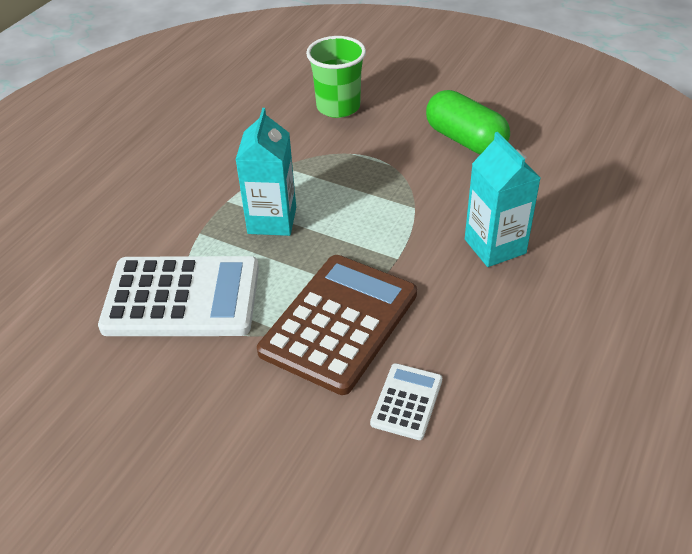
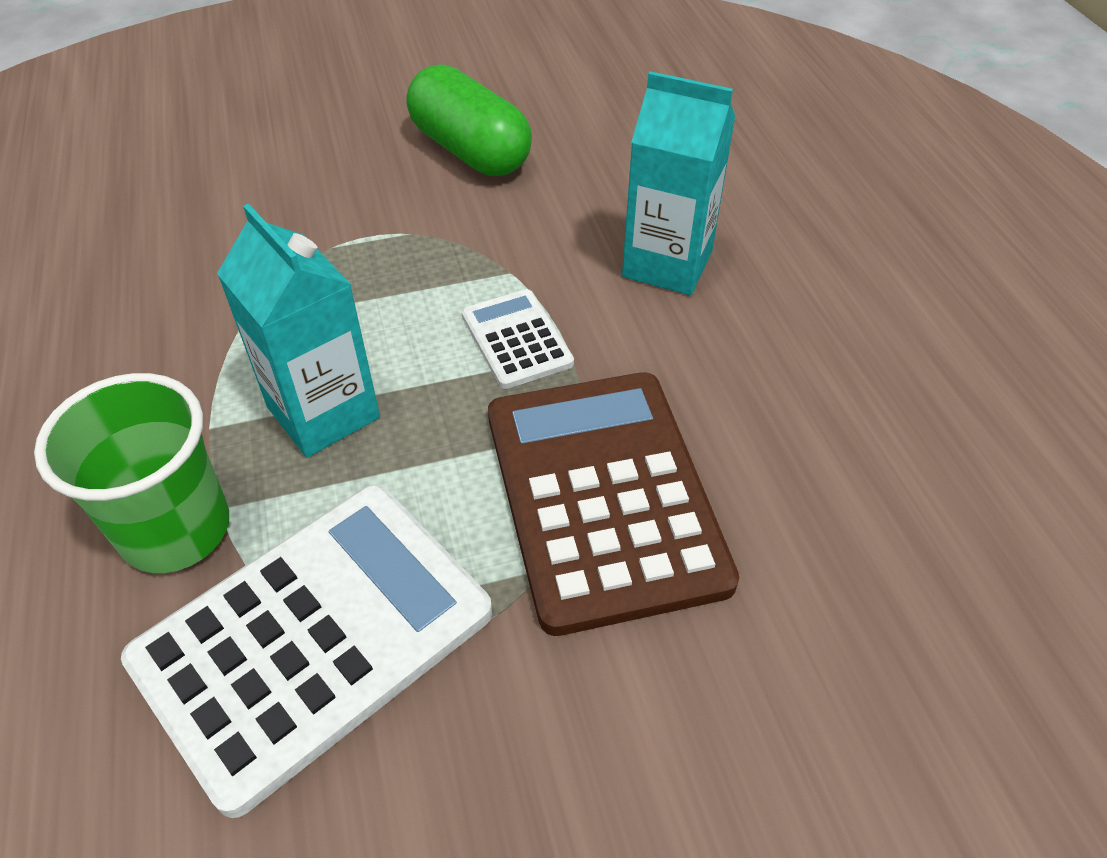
camera: 45 degrees left, 5 degrees up
(338, 107) = (234, 192): green cup -> green cup (176, 530)
(407, 401) = (816, 539): white calculator -> white calculator (516, 339)
(465, 140) = (470, 150): green capsule -> green capsule turned 45 degrees clockwise

